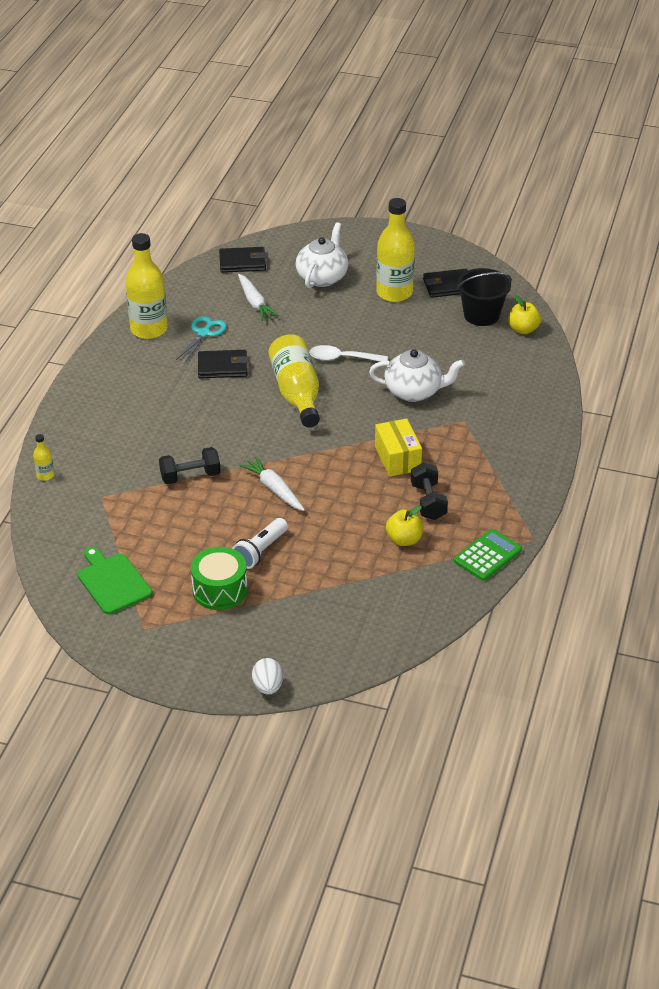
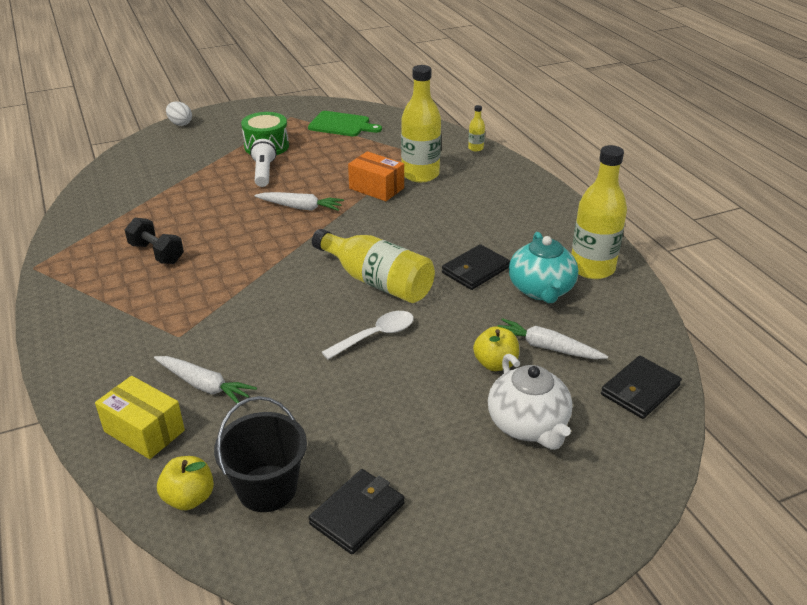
camera: 140 degrees right, 5 degrees down
(190, 476) = (376, 188): black dumbbell -> orange box
(204, 333) = (541, 290): turquoise scissors -> turquoise teapot
(394, 293) = (416, 455): yellow bottle -> yellow bottle (420, 174)
(397, 458) = (217, 272): yellow box -> yellow box (144, 431)
(404, 539) = (155, 221): yellow apple -> yellow apple (495, 364)
(414, 391) = (261, 340): white teapot -> none
(472, 380) = (204, 386): none -> white carrot
(487, 555) = (70, 240): green calculator -> none

